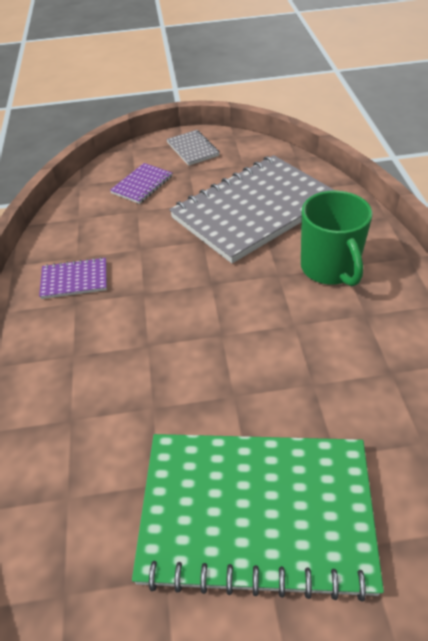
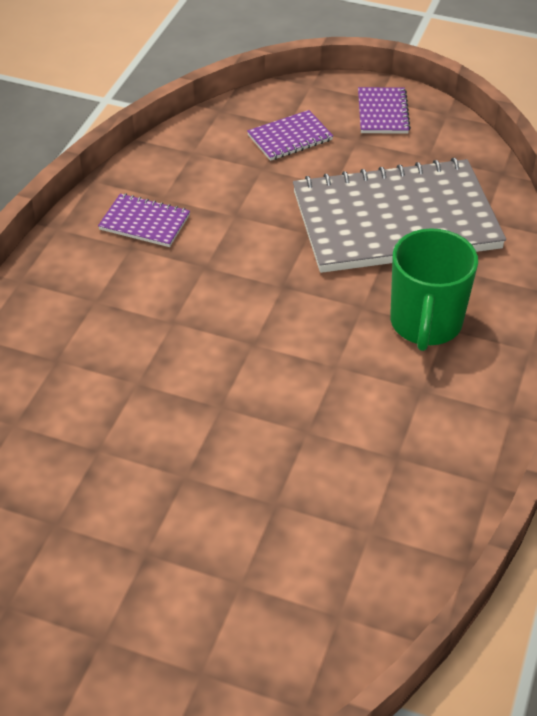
camera: 25 degrees right, 0 degrees up
(192, 149) = (382, 112): grey notebook -> purple notebook
(256, 512) = (165, 513): green notebook -> none

